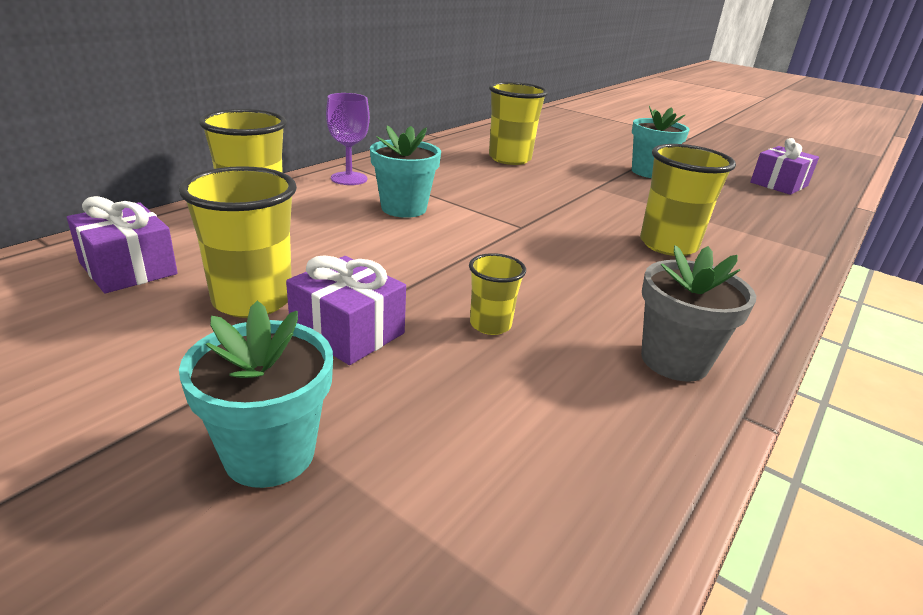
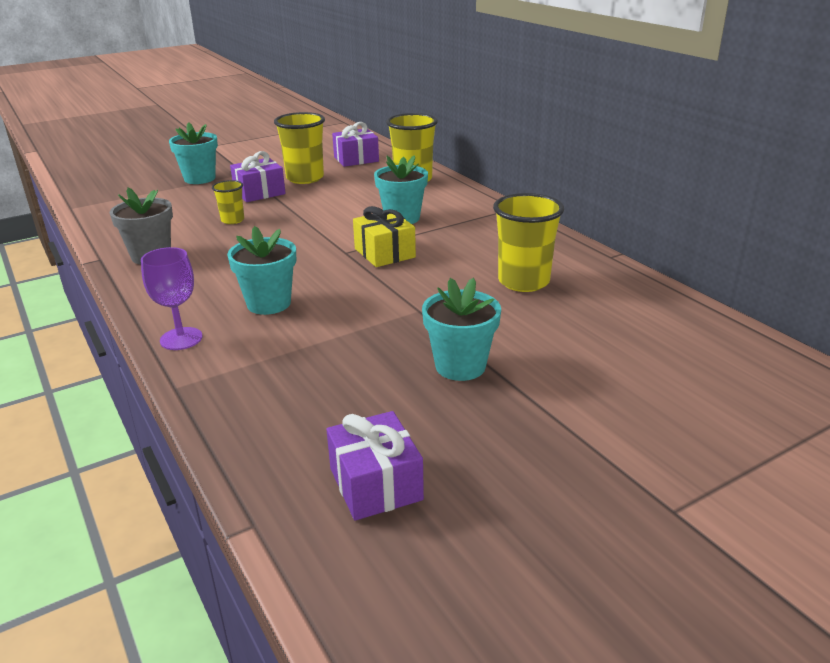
camera: 115 degrees right, 0 degrees up
(349, 178) = (473, 207): purple goblet -> purple goblet (181, 339)
(506, 208) = (384, 253): none -> yellow gift
(668, 245) = (269, 303): yellow cup -> turquoise flower pot

